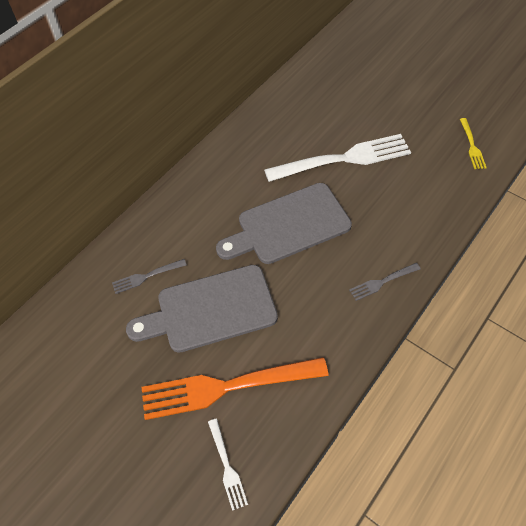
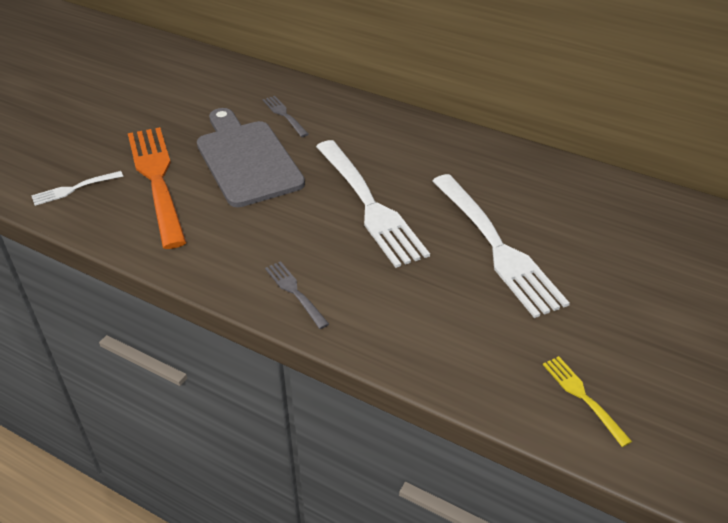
camera: 80 degrees right, 15 degrees down
(288, 225) = (369, 205): grey cutting board -> white fork
(472, 145) = (583, 397): yellow fork -> yellow fork turned 75 degrees clockwise

